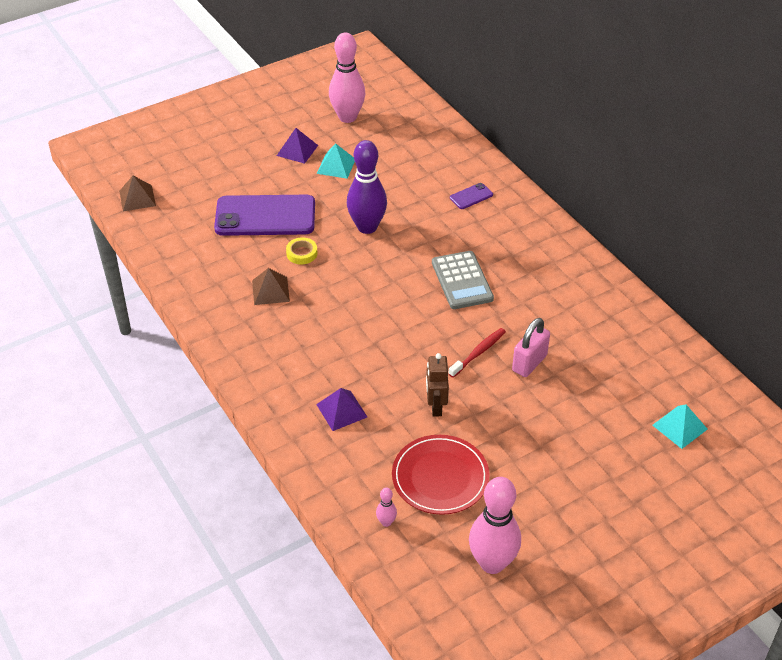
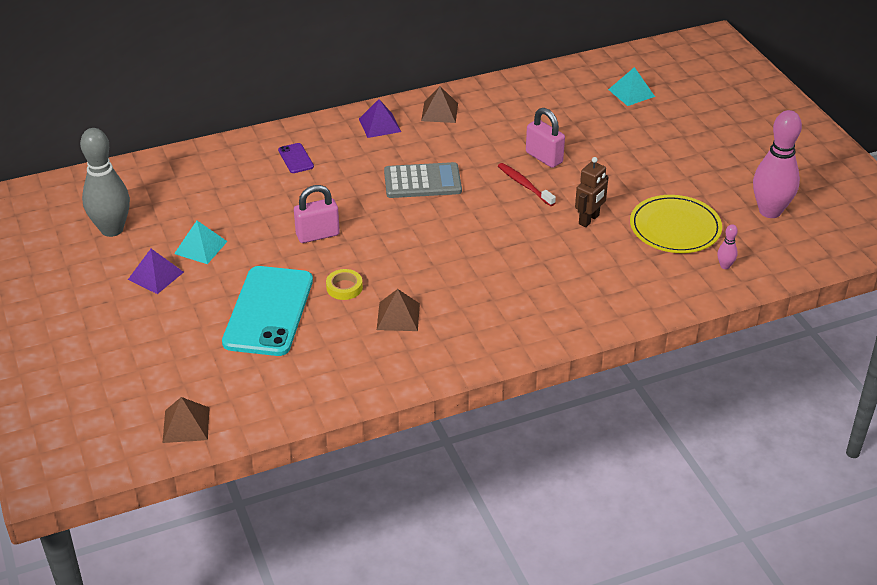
camera: 80 degrees left, 5 degrees down
(265, 216) = (268, 311): purple phone -> turquoise phone
(341, 410) = (585, 280): purple pyramid -> purple pyramid (379, 125)
(347, 117) = (112, 229): pink bowling pin -> grey bowling pin
(367, 227) = (317, 235): purple bowling pin -> pink padlock
(435, 406) = (589, 220): brown robot -> brown robot turned 60 degrees counterclockwise
(440, 477) = (675, 228): red plate -> yellow plate
(580, 278) = (439, 112): none -> brown pyramid

